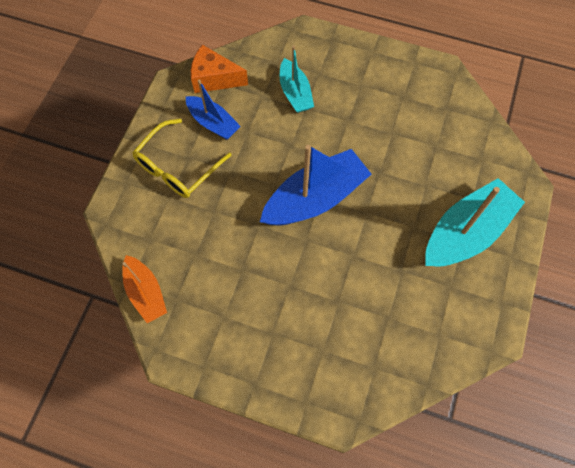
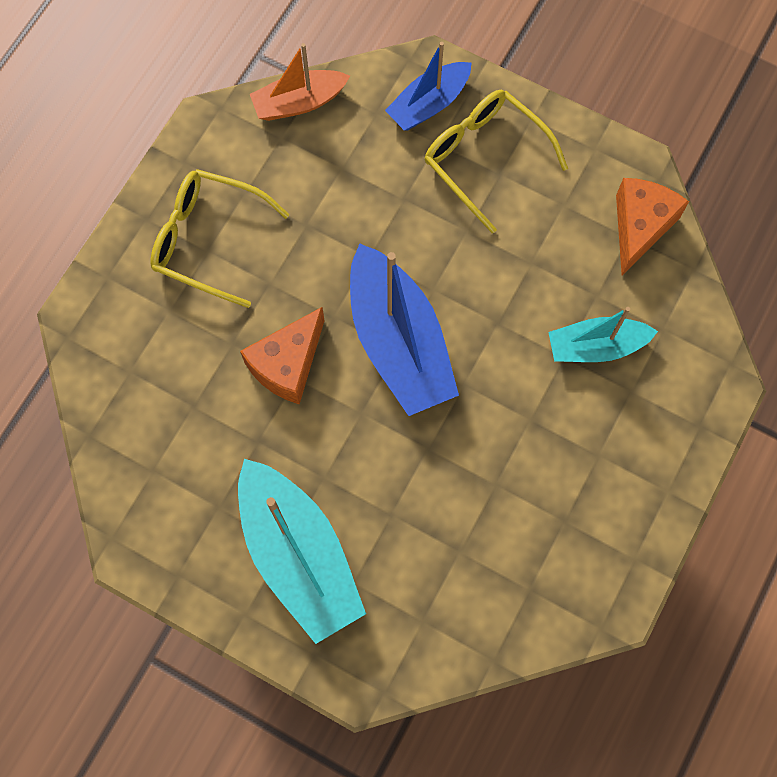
camera: 100 degrees right, 5 degrees up
(213, 123) = (555, 216): blue boat -> blue boat (429, 104)
(264, 335) = (206, 239): none -> yellow glasses
(345, 262) = (287, 364): none -> orange cheese

